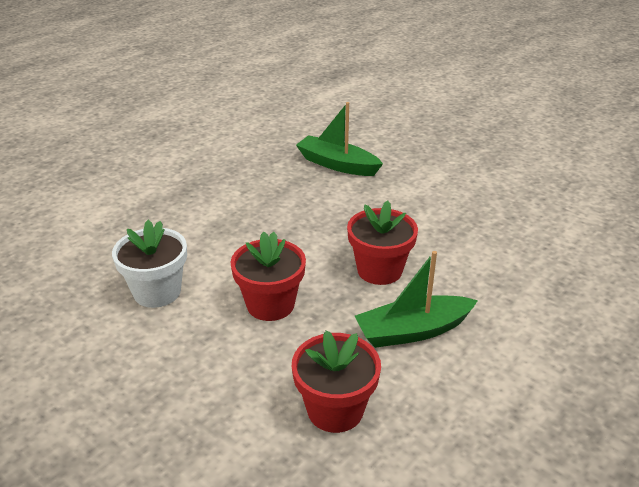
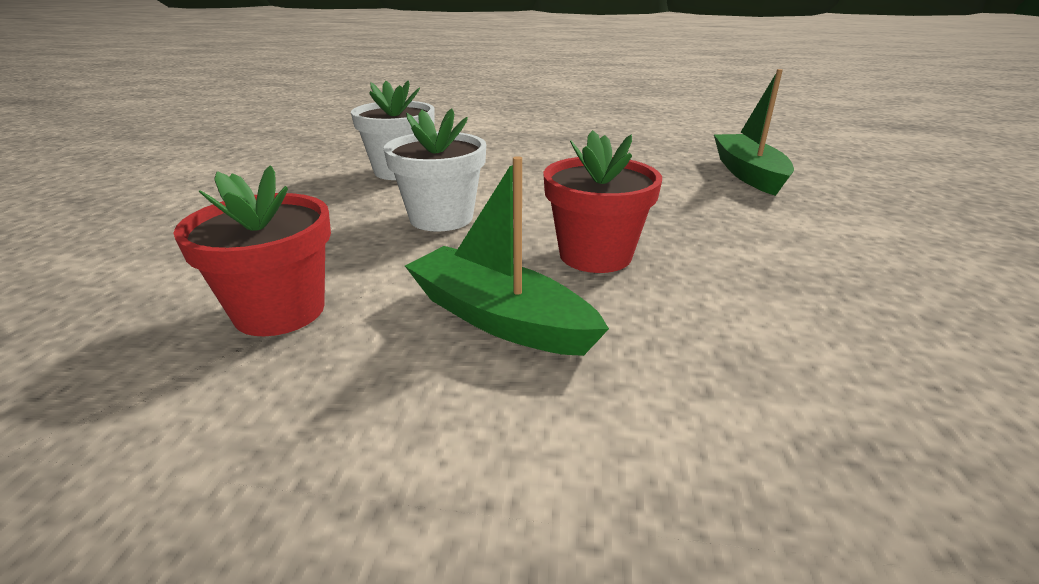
camera: 55 degrees right, 5 degrees down
(270, 304) = (441, 218): red flower pot -> white flower pot

